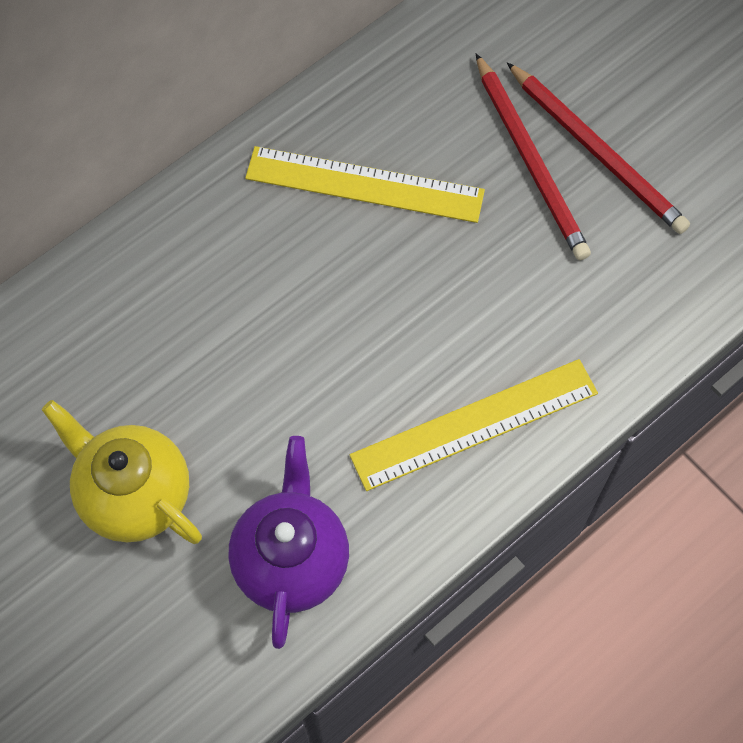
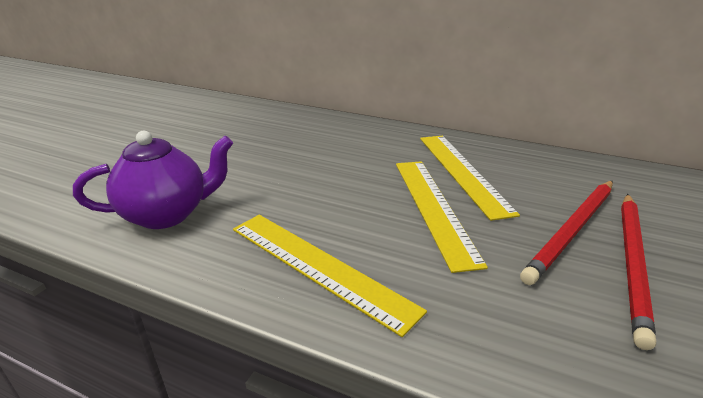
camera: 65 degrees right, 35 degrees down
(134, 495) = (199, 156): yellow teapot -> none
(426, 262) = (434, 208): none -> yellow ruler

